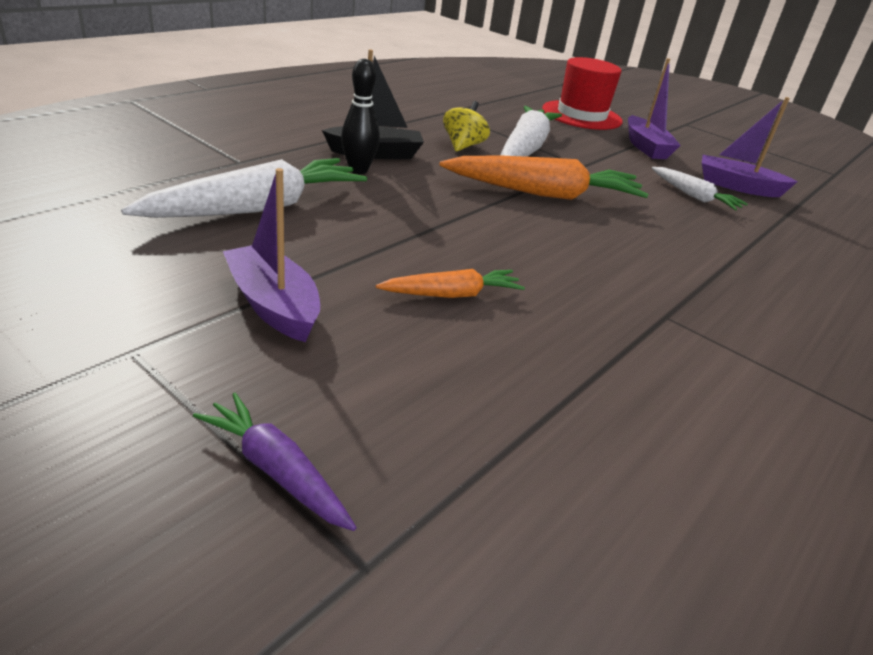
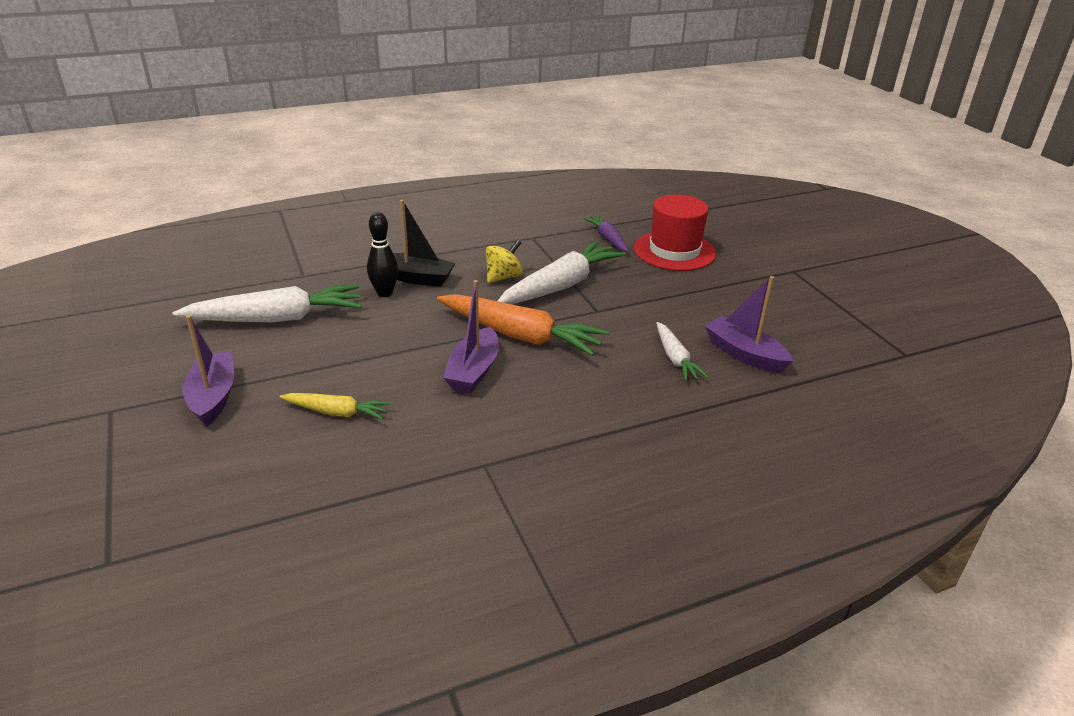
camera: 30 degrees right, 0 degrees up
(276, 470) = (115, 500): purple carrot -> purple carrot (608, 239)
(452, 294) = (337, 412): orange carrot -> yellow carrot
(645, 147) = (698, 296): purple boat -> purple boat (473, 371)

